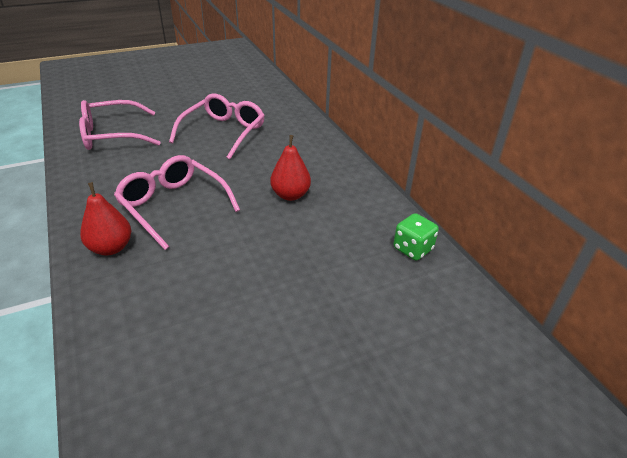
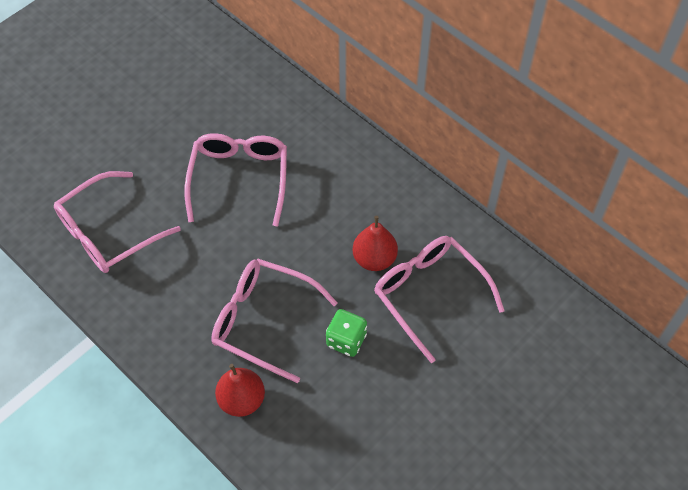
camera: 20 degrees left, 20 degrees up
(322, 228) = (430, 295): none -> pink glasses
(412, 249) = (525, 291): green dice -> green dice (346, 340)

